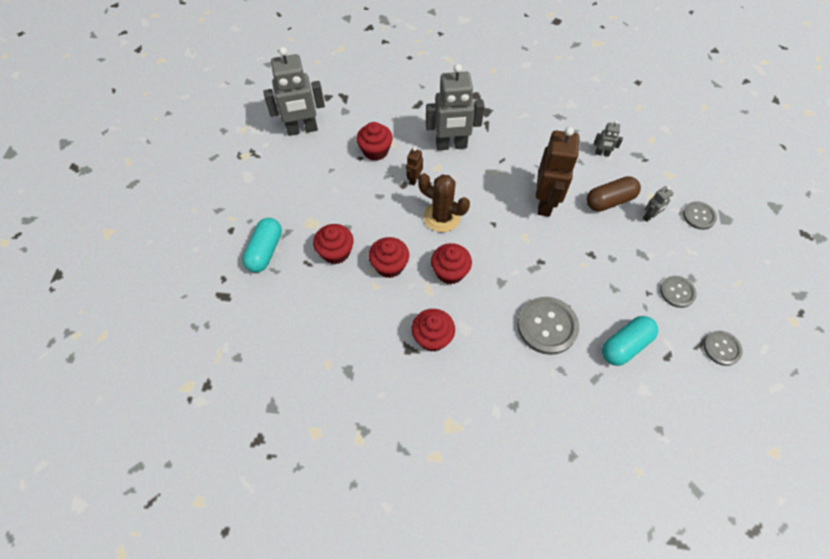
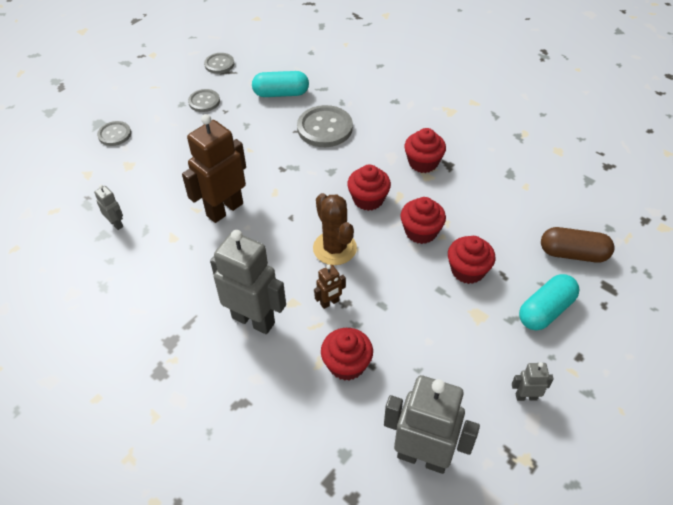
camera: 145 degrees left, 10 degrees down
(609, 201) = (167, 181): brown capsule -> brown capsule (573, 254)
(649, 216) = (152, 153): grey robot -> grey robot (526, 396)

